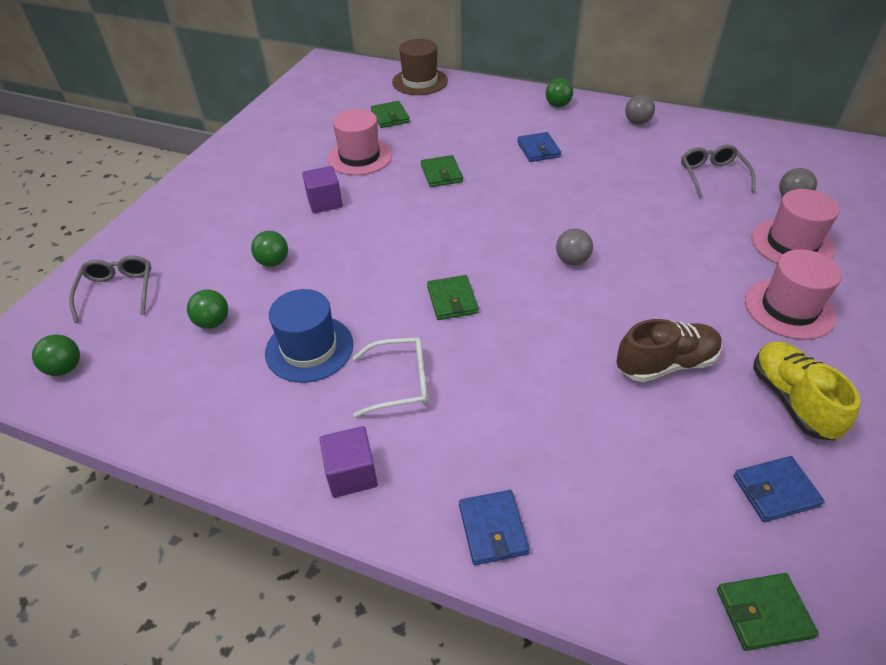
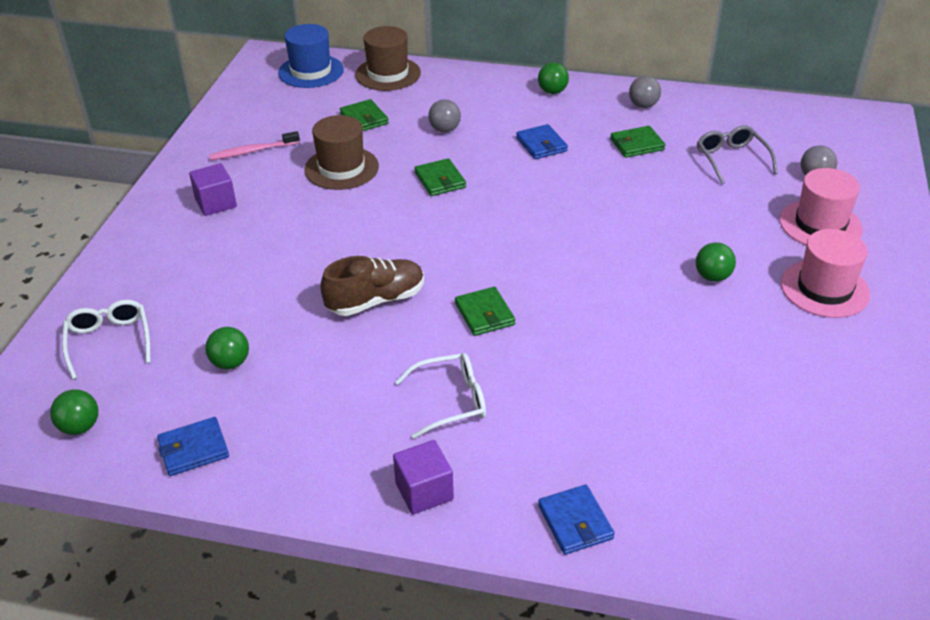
camera: 10 degrees left, 5 degrees down
(118, 291) = (109, 341): grey glasses -> white glasses
(273, 262) = (277, 293): green ball -> green ball (712, 277)
(290, 137) = (252, 151): none -> pink toothbrush
(309, 348) = (345, 378): blue hat -> blue hat (311, 71)
(325, 202) = (316, 223): purple cube -> purple cube (216, 203)
(359, 157) = (341, 168): pink hat -> brown hat
(572, 260) = (601, 261): grey ball -> grey ball (445, 129)
(665, 364) = (713, 354): brown shoe -> brown shoe (376, 300)
(763, 613) = (831, 558): green wallet -> green wallet (637, 144)
(775, 491) = (830, 456): blue wallet -> blue wallet (193, 449)
(792, 400) = (836, 375): yellow shoe -> none

